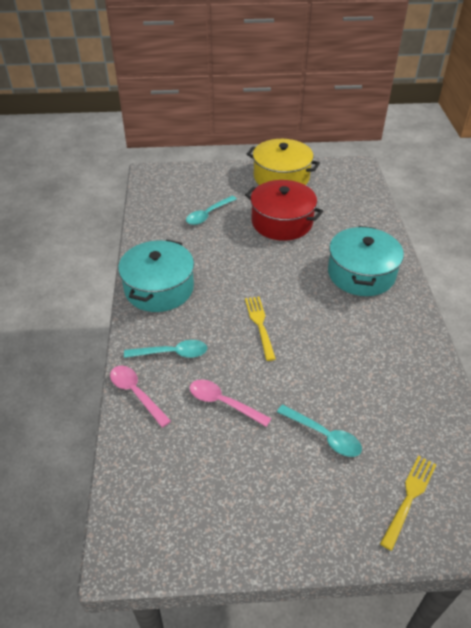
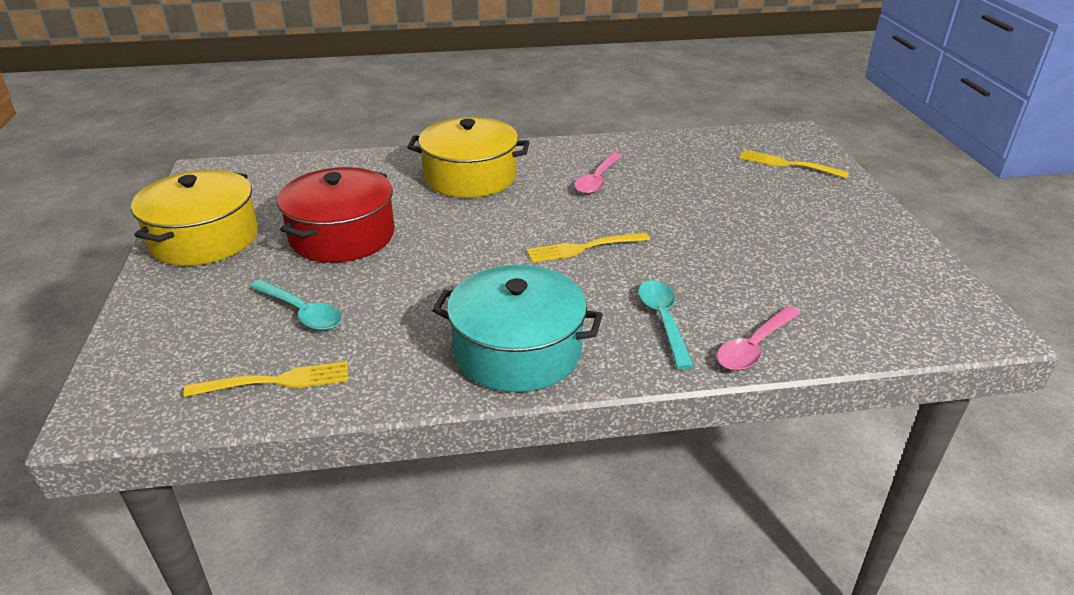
camera: 95 degrees left, 10 degrees down
(157, 212) = (275, 381): none -> yellow fork
(223, 402) = (732, 270): pink spoon -> pink spoon (597, 180)
(324, 436) = (743, 204): turquoise spoon -> none
(361, 274) = (470, 177): turquoise pot -> yellow pot

